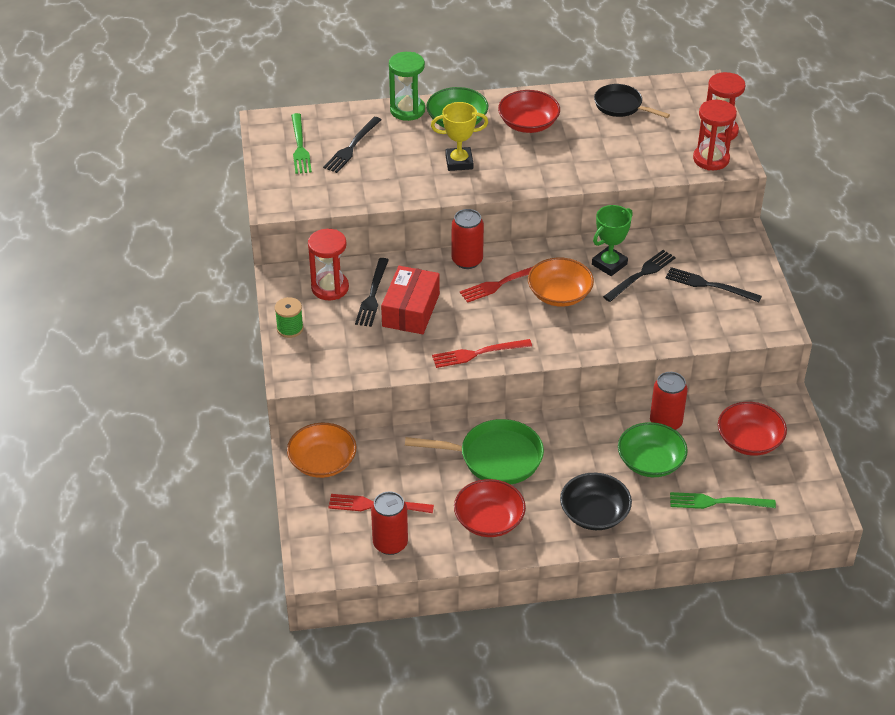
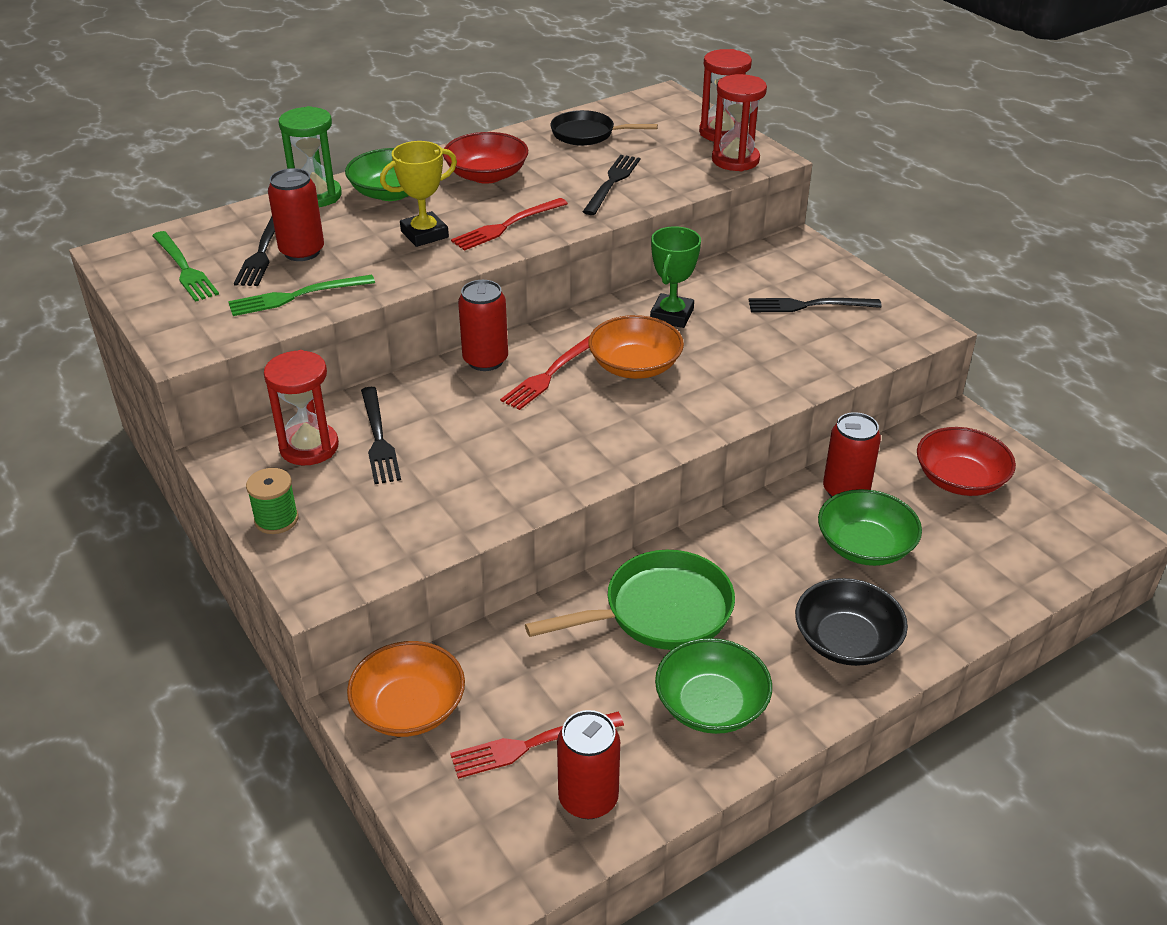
camera: 25 degrees left, 5 degrees down
(376, 154) = (302, 252): none -> red can
(411, 310) = (446, 442): red box -> none
(478, 353) = (577, 469): red fork -> red fork (507, 226)
(489, 520) = (711, 705): red bowl -> green bowl
(641, 275) = (719, 316): black fork -> black fork (612, 183)
(717, 502) = (986, 568): green fork -> green fork (296, 296)

